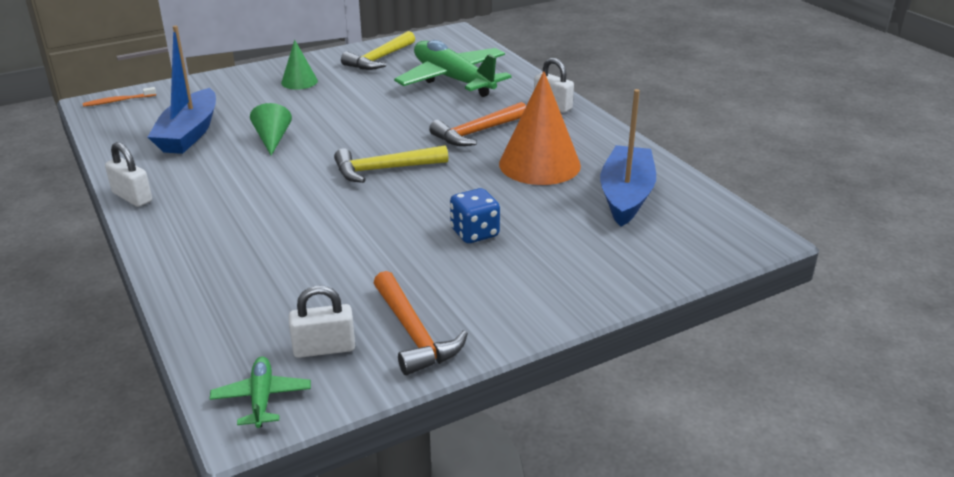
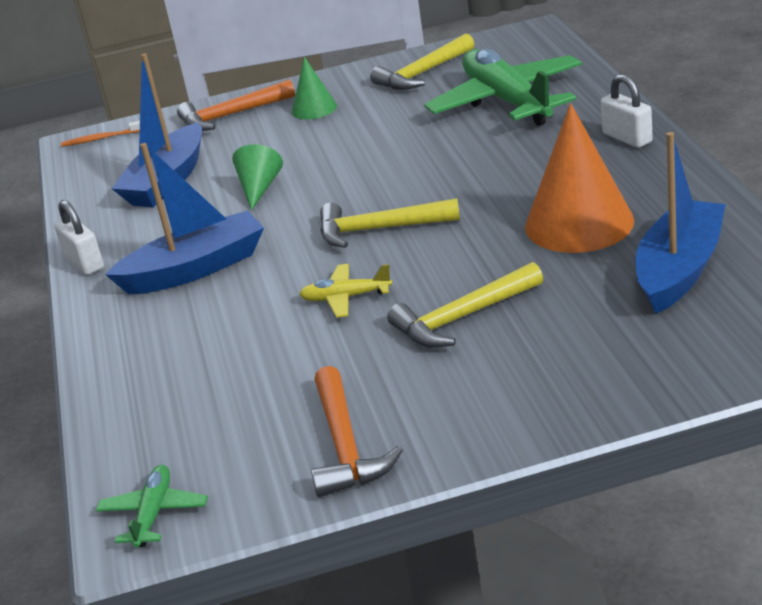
camera: 20 degrees right, 0 degrees up
(236, 200) = (195, 269): none -> blue boat
(324, 348) = (238, 458): white padlock -> none
(374, 220) = (346, 297): none -> yellow plane
(474, 233) = (462, 318): blue dice -> yellow hammer
(477, 132) = (512, 178): orange hammer -> orange hammer (231, 115)

